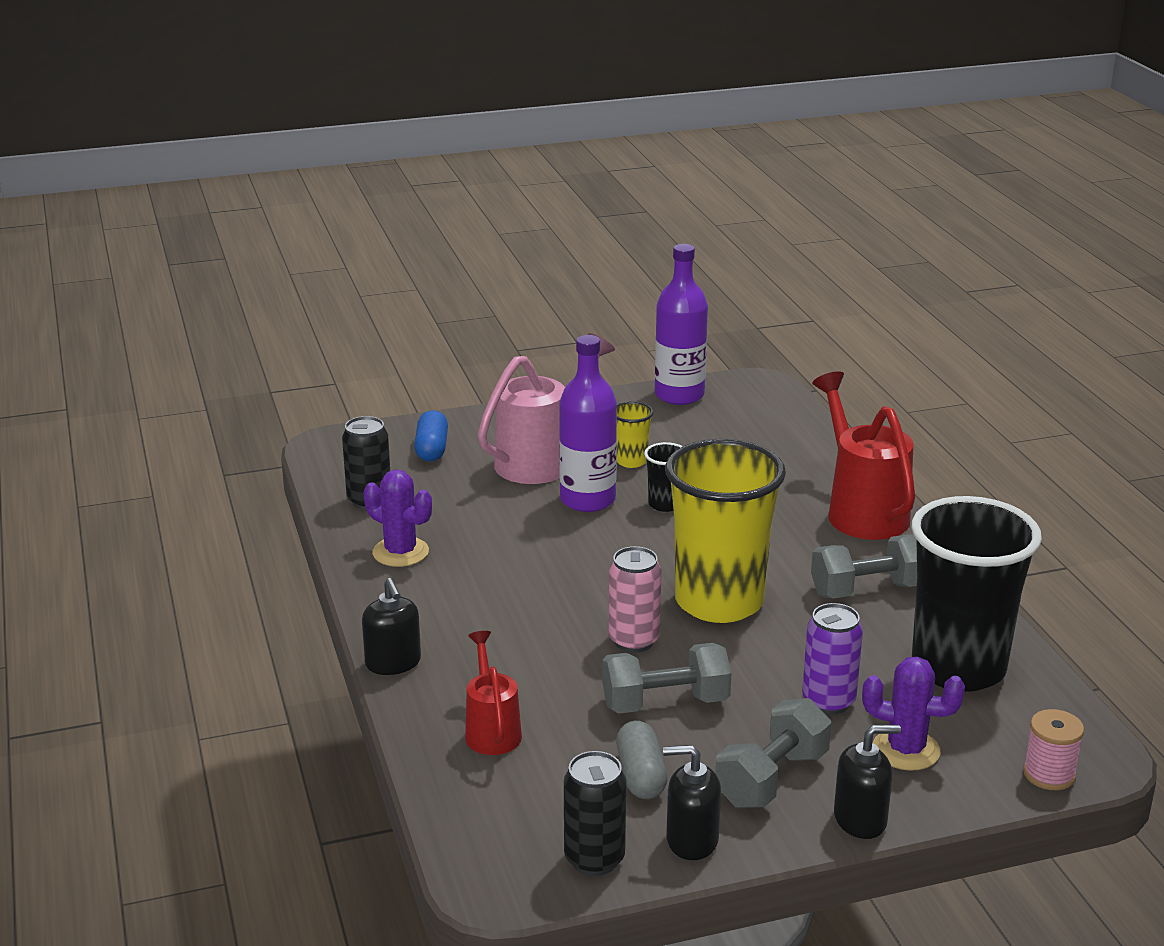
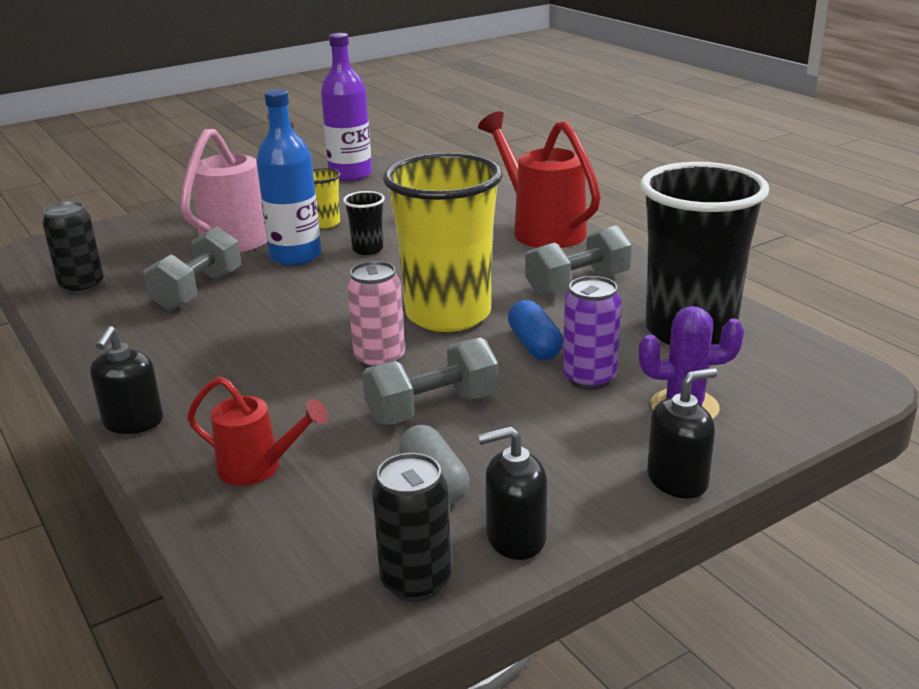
camera: 15 degrees left, 0 degrees up
(393, 663) = (133, 422): black soap dispenser -> black soap dispenser turned 45 degrees clockwise
(400, 552) = (122, 323): purple cactus -> none
(431, 449) = (136, 239): blue capsule -> blue capsule (534, 345)
(492, 731) = (258, 468): red watering can -> red watering can turned 135 degrees clockwise
(587, 500) = (295, 256): purple bottle -> blue bottle
(771, 779) = (570, 458): grey dumbbell -> grey dumbbell (198, 291)
(1049, 774) = (826, 403): pink spool -> none

